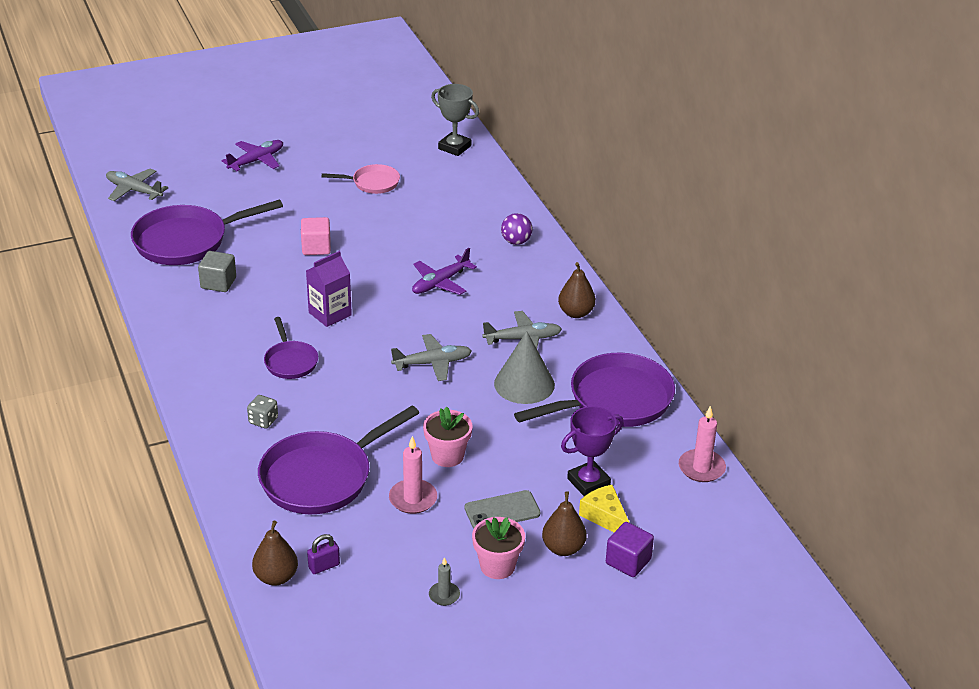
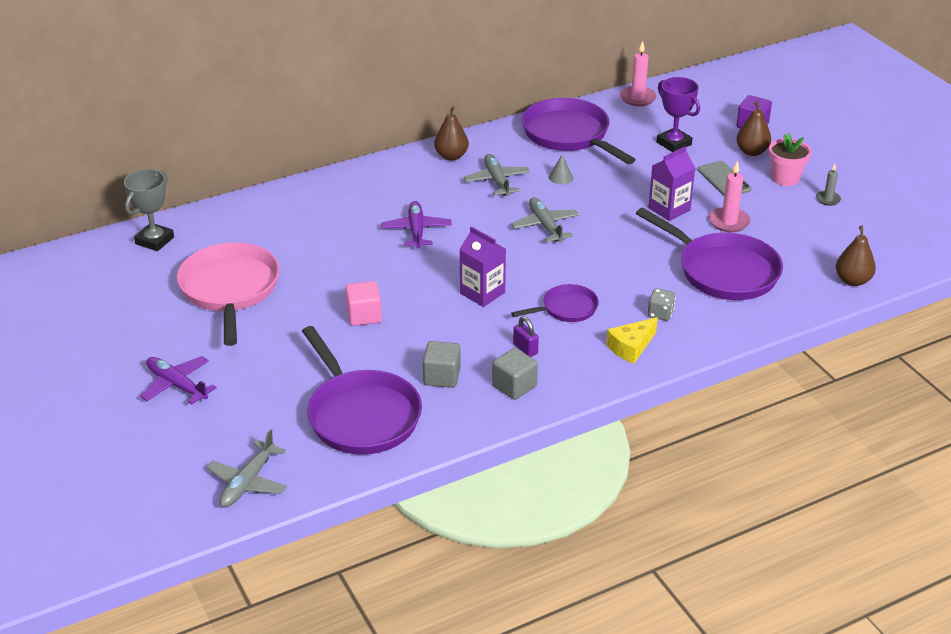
camera: 95 degrees left, 0 degrees up
(191, 320) = (514, 386): none -> grey cube
(324, 566) = (827, 258): purple padlock -> purple padlock (525, 349)
(372, 183) = (230, 290): pink pan -> pink pan, size x1.88
(440, 282) = (416, 231): purple plane -> purple plane turned 135 degrees counterclockwise
(447, 456) = (669, 209): pink flower pot -> purple carton
(516, 241) = (339, 192): purple ball -> none
(524, 384) = (560, 177): grey cone -> grey cone, size x0.45
(605, 517) = (709, 136): yellow cheese -> yellow cheese (631, 347)

